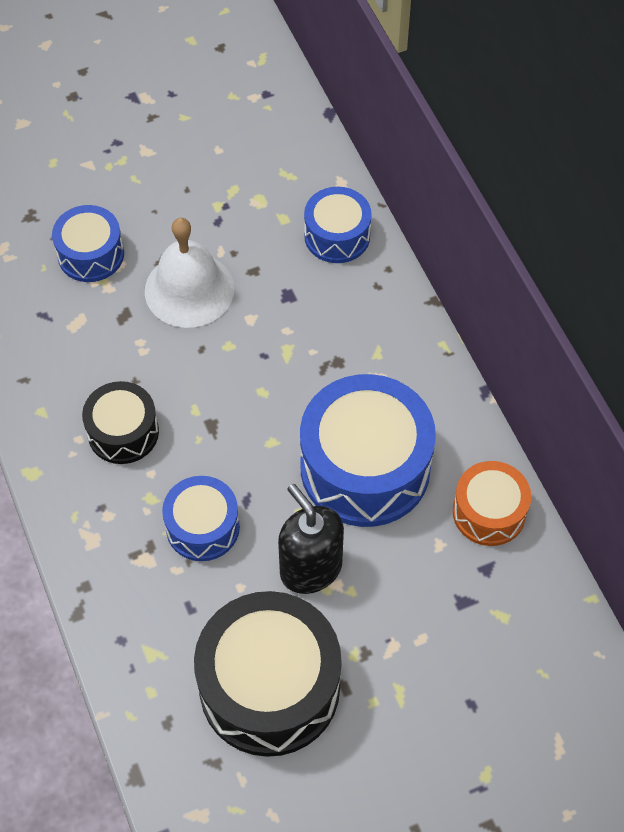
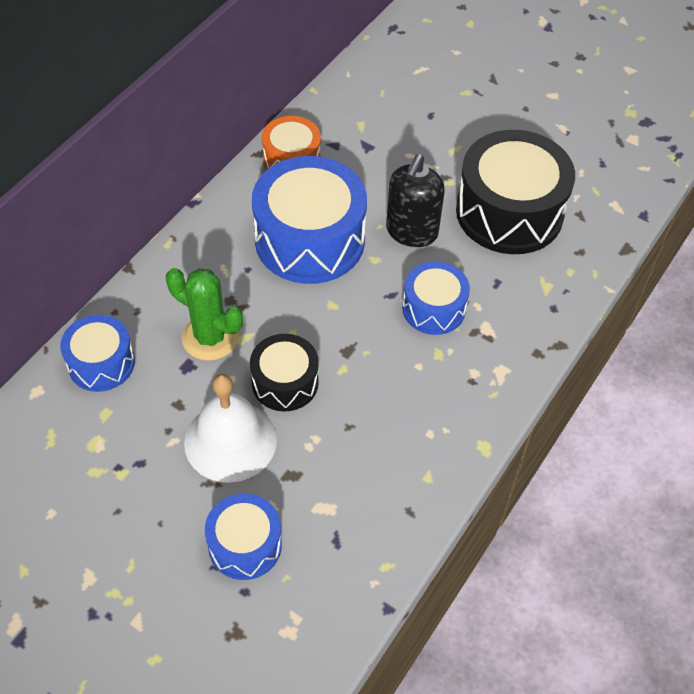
camera: 125 degrees left, 5 degrees down
(123, 432) = (400, 405): black drum -> black drum (285, 382)
(306, 326) = (210, 337): none -> green cactus

